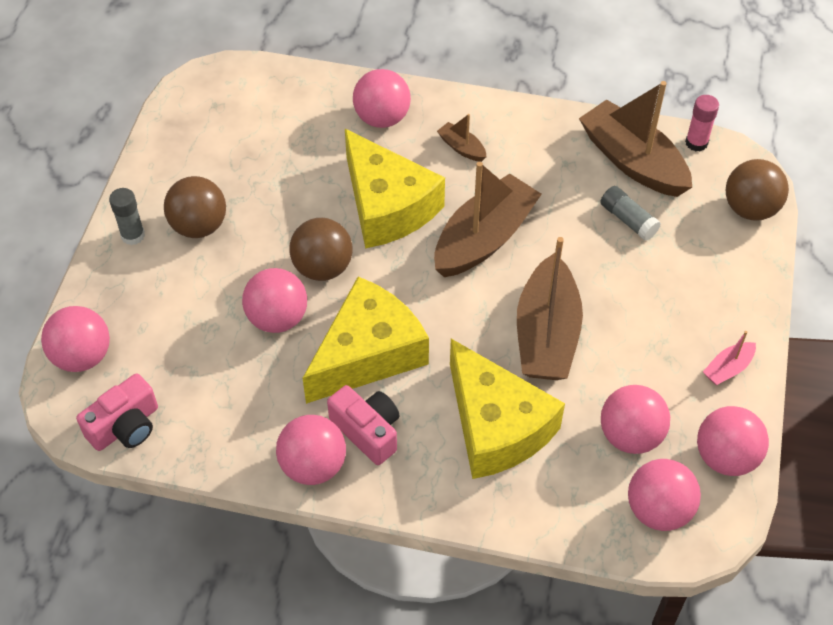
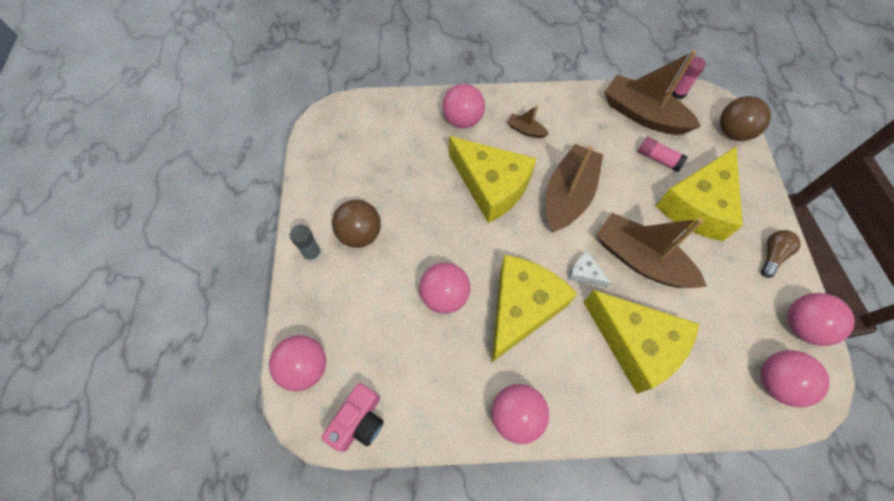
camera: 15 degrees left, 10 degrees up
(322, 267) = (463, 246): brown ball -> none
(367, 431) = (545, 374): pink camera -> none
(465, 333) = (584, 274): none -> white cheese
(546, 334) = (640, 260): brown boat -> brown boat turned 135 degrees clockwise
(628, 220) = (658, 159): grey glue stick -> pink glue stick
(630, 435) = (731, 326): pink ball -> none
(655, 287) = (698, 205): none -> yellow cheese
(728, 368) = (772, 255): pink boat -> brown light bulb

